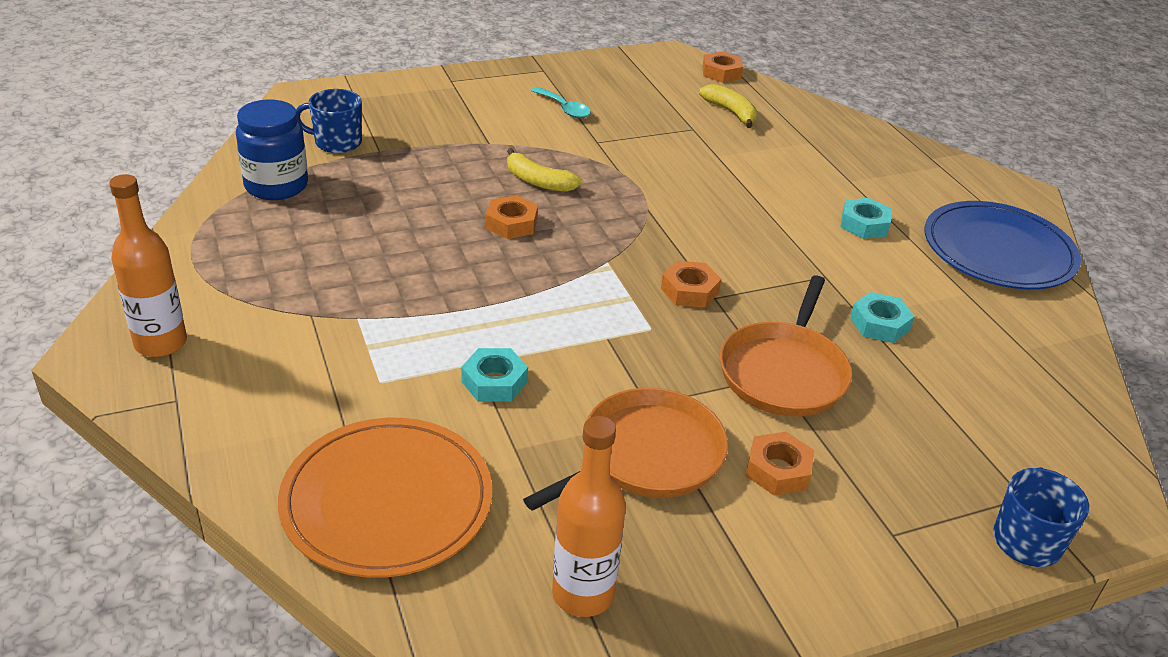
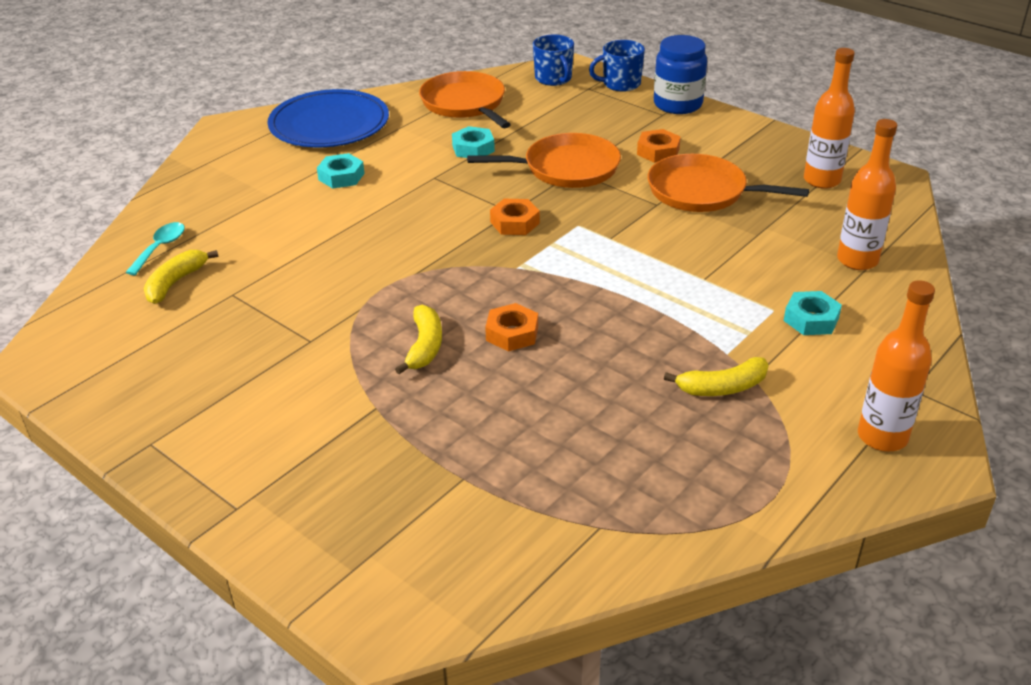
camera: 115 degrees left, 0 degrees up
(276, 186) = (606, 515): blue jar -> blue jar (677, 104)
(322, 293) = (722, 387): none -> yellow banana
(337, 142) = (476, 521): blue mug -> blue mug (553, 79)
(387, 501) = (857, 260): orange plate -> orange bottle
(494, 382) = (712, 264): turquoise nut -> turquoise nut (811, 319)
(564, 109) = (249, 388): turquoise spoon -> turquoise spoon (160, 248)
(721, 73) = (72, 314): orange nut -> none
(1014, 361) = (465, 104): none -> orange pan

